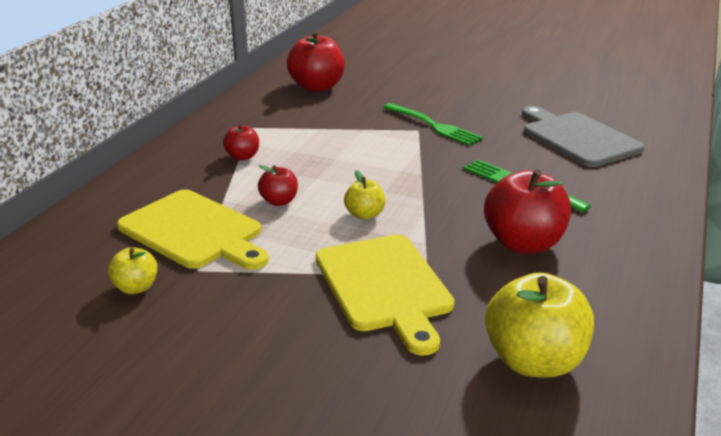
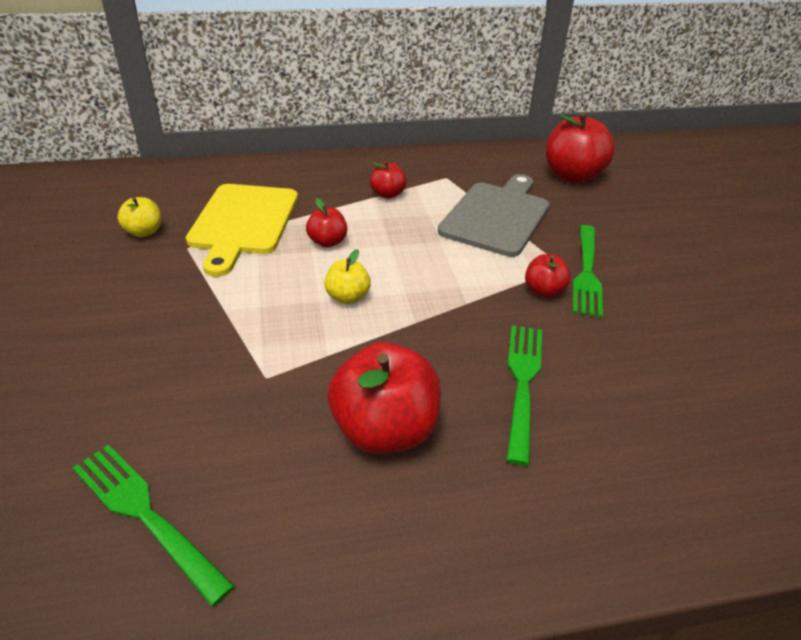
camera: 55 degrees right, 10 degrees up
(385, 286) = (225, 357): yellow cutting board -> none
(437, 145) = (543, 291): none -> red apple
(534, 361) = (146, 515): yellow apple -> green fork
(577, 138) = (712, 397): grey cutting board -> grey cutting board (497, 216)

